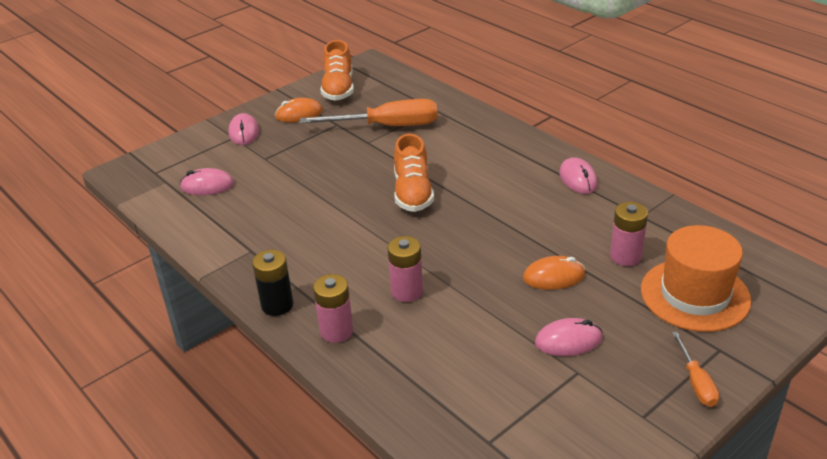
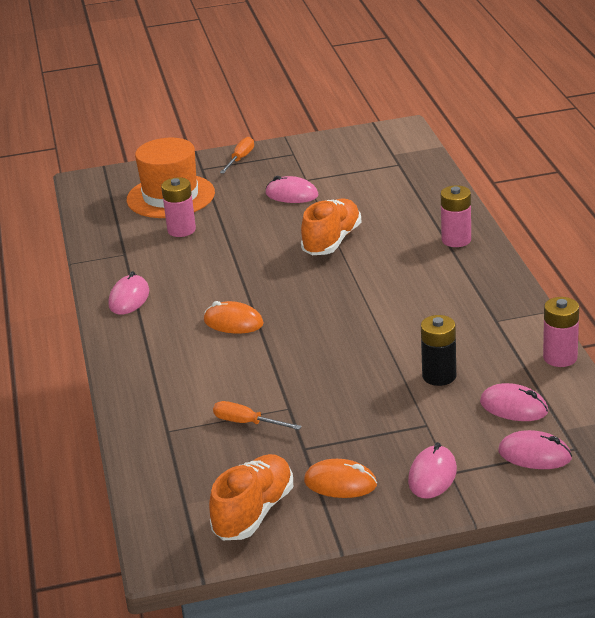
camera: 150 degrees left, 5 degrees down
(181, 161) = (534, 455): none -> pink mouse
(277, 305) = (495, 269): black battery -> black battery (439, 376)
(387, 126) = (247, 423): orange screwdriver -> orange screwdriver, size x0.49
(407, 291) = (378, 251): pink battery -> pink battery (560, 357)
(413, 193) = (296, 331): orange shoe -> orange shoe (332, 241)
(554, 276) = (253, 231): orange mouse -> orange mouse (233, 322)

